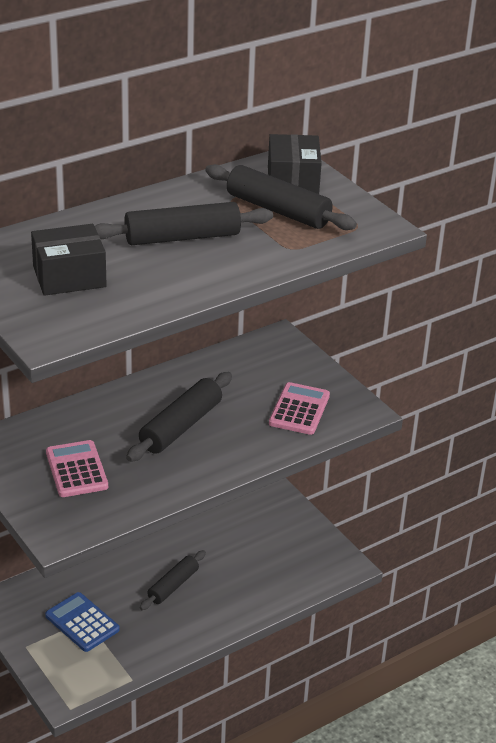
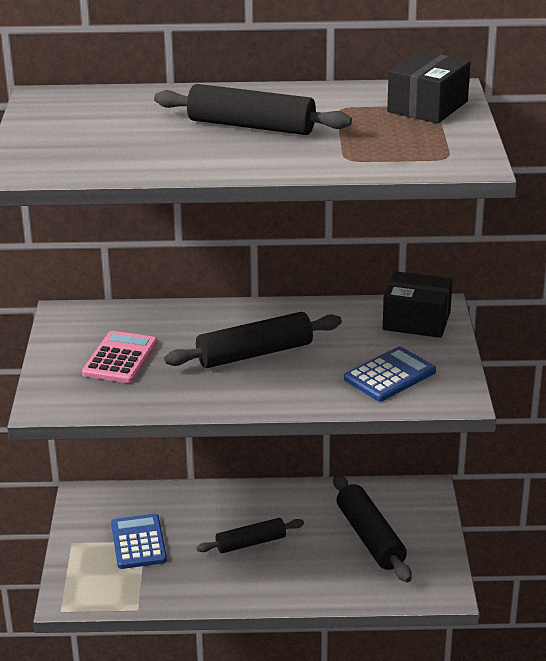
camera: 35 degrees right, 5 degrees down
(69, 276) = (105, 131): black box -> black box (416, 321)
(278, 210) = (378, 126): black rolling pin -> black rolling pin (370, 537)
(299, 409) = (390, 375): pink calculator -> blue calculator

